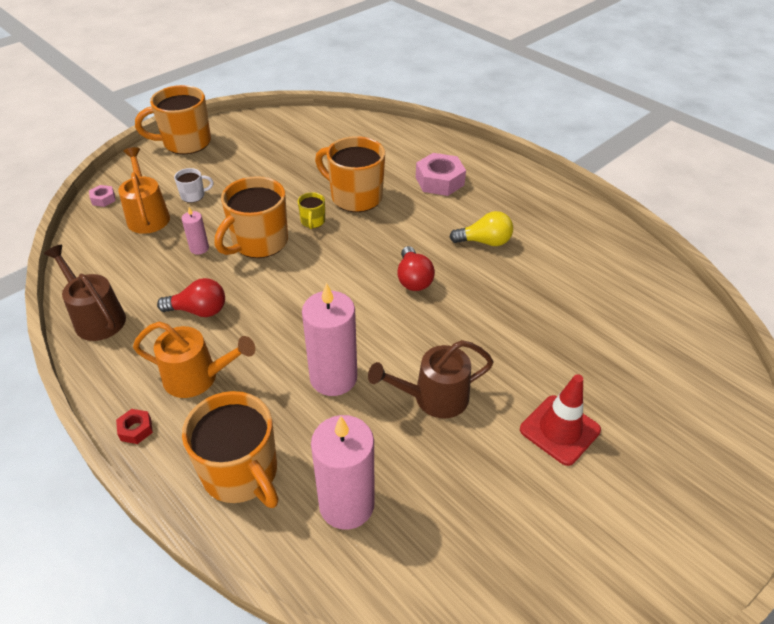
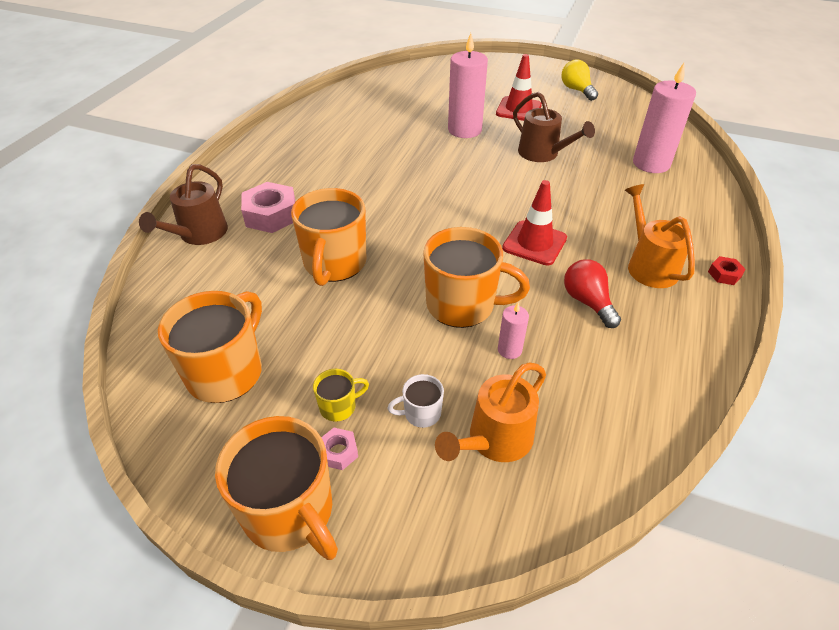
camera: 115 degrees left, 0 degrees up
(96, 317) = (672, 376): brown watering can -> brown watering can (199, 235)
(103, 199) = (501, 528): pink nut -> pink nut (338, 452)
(193, 196) = (421, 413): white mug -> white mug turned 60 degrees counterclockwise
(241, 473) = (685, 209): orange mug -> orange mug (226, 372)
(290, 313) = (534, 243): none -> red traffic cone
(313, 221) = (399, 279): yellow mug -> yellow mug (339, 406)
(333, 377) = (572, 198): pink candle -> pink candle (464, 130)
(413, 279) = (434, 192): red light bulb -> none
(484, 242) = (356, 169): yellow light bulb -> yellow light bulb (577, 90)

